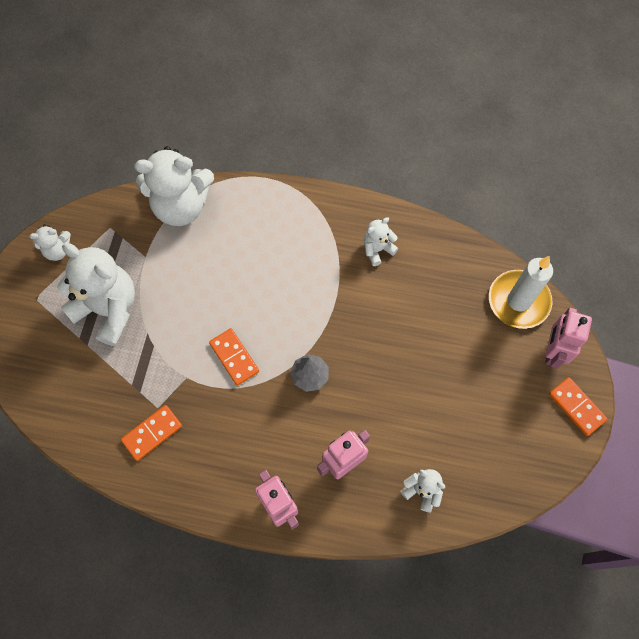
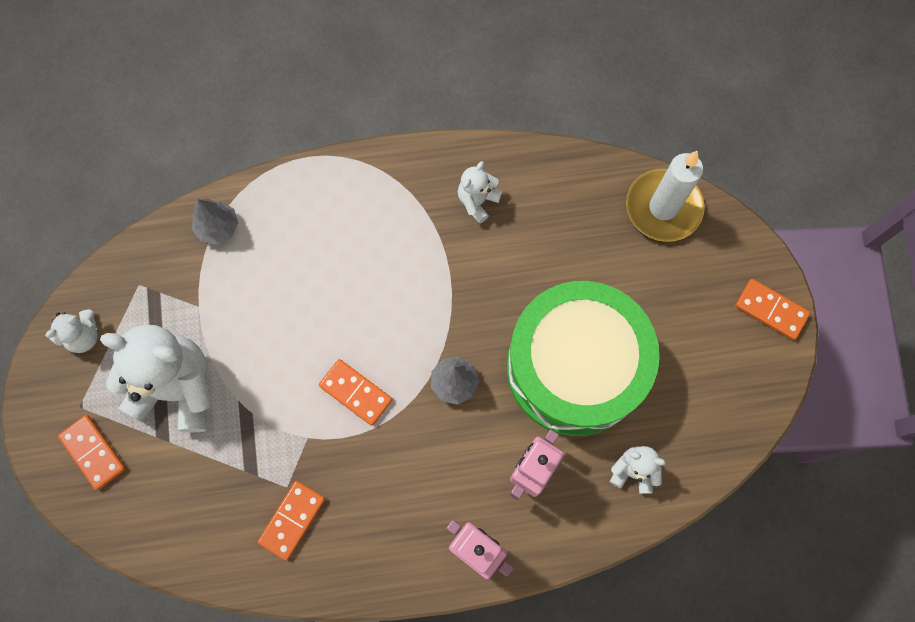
camera: 20 degrees left, 5 degrees up
(31, 334) = (93, 452): none -> orange domino
(181, 206) = (218, 227): white teddy bear -> grey tree
(405, 396) = (574, 367): none -> green drum
(552, 351) = (722, 254): pink robot -> none

